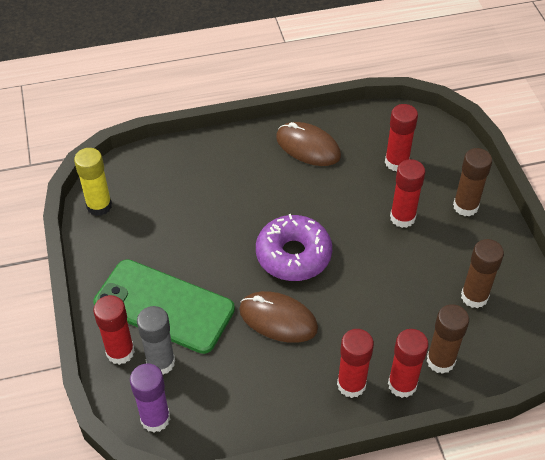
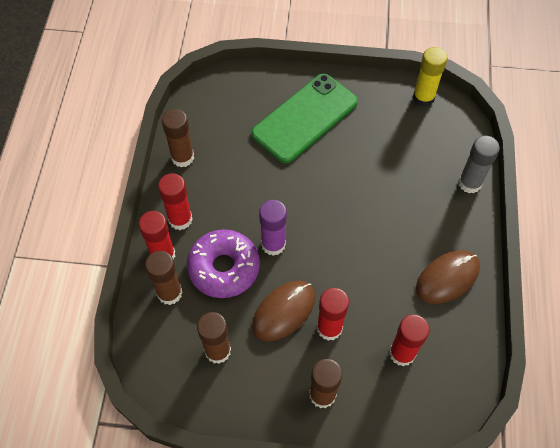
camera: 110 degrees right, 10 degrees up
(120, 352) = (276, 83): red glue stick -> none
(155, 418) = (213, 91): purple glue stick -> purple glue stick (273, 244)
(160, 362) = (256, 104): grey glue stick -> grey glue stick (469, 183)
(268, 415) = (182, 157): none -> brown glue stick
(278, 319) = (261, 189): brown mouse -> brown mouse (283, 311)
(293, 255) = (320, 221): purple donut -> purple donut (224, 268)

